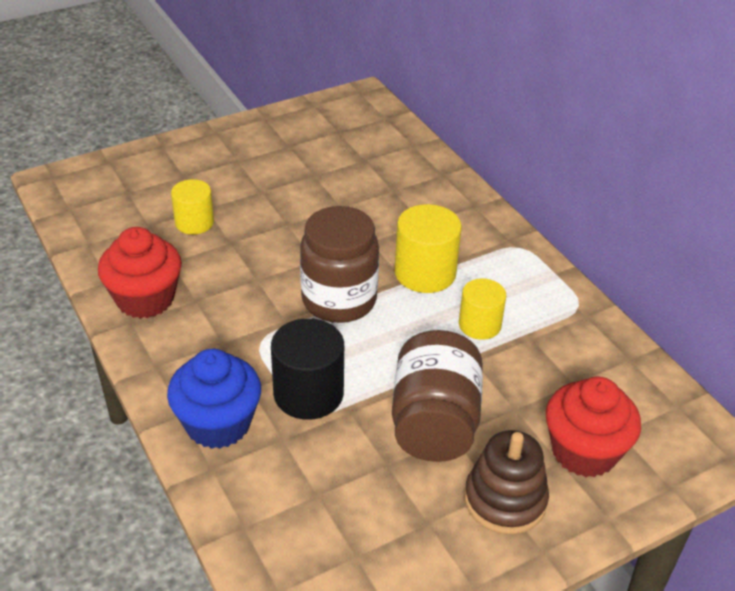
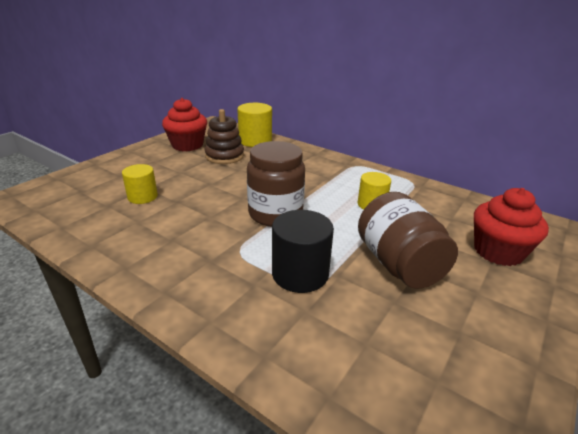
camera: 25 degrees left, 10 degrees down
(145, 299) = (129, 249): red cupcake -> red cupcake (187, 145)
(218, 424) = (246, 318): blue cupcake -> none
(425, 273) = (316, 188): yellow cylinder -> yellow cylinder (255, 141)
(505, 500) = (489, 296): brown stacking toy -> brown stacking toy (224, 156)

